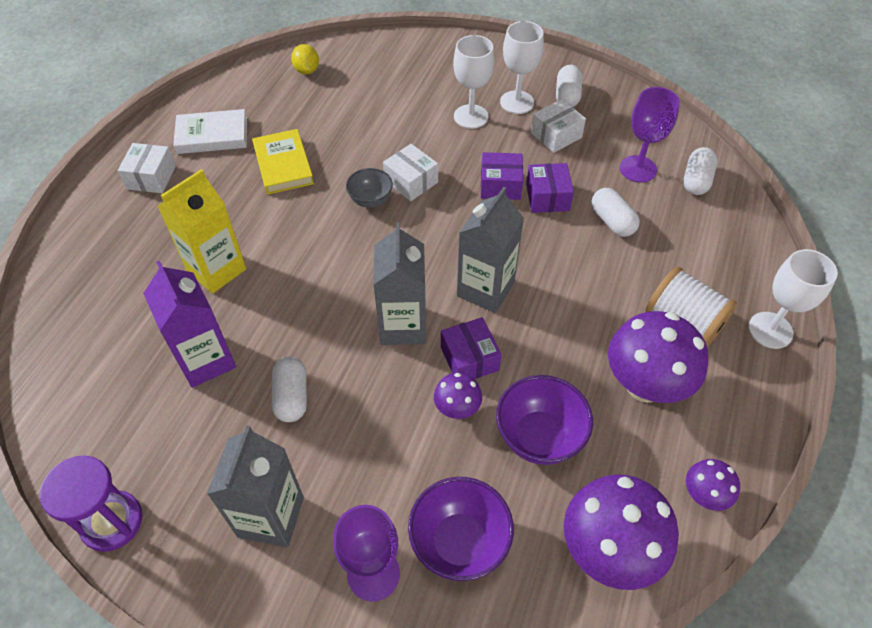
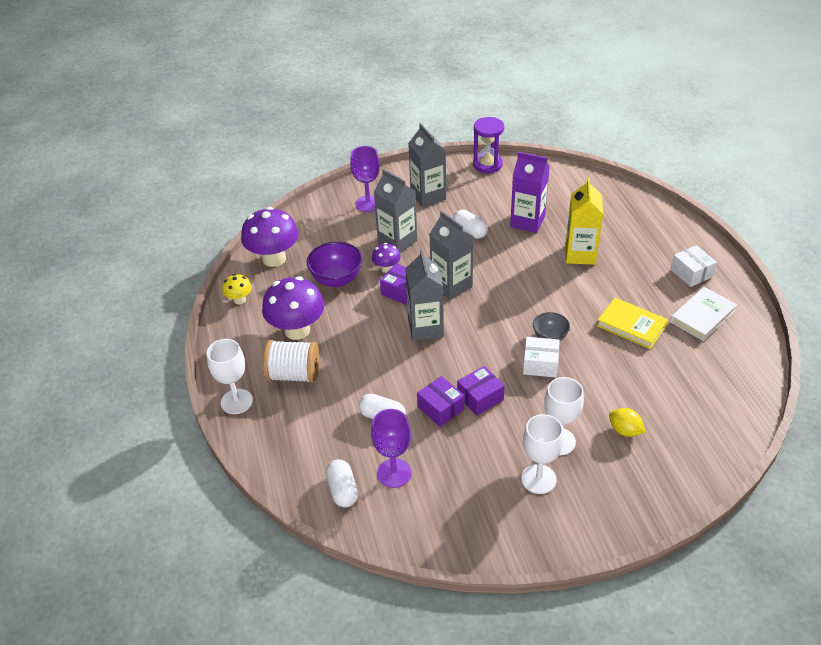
camera: 145 degrees right, 10 degrees down
(307, 70) = (724, 403): yellow lemon -> yellow lemon (624, 430)
(401, 450) = (397, 241): none -> grey carton
(459, 542) = (341, 228): purple bowl -> none
(556, 135) = (479, 466): white box -> none
(567, 96) = (505, 513): white capsule -> none
(704, 495) = (239, 300): purple mushroom -> yellow mushroom

